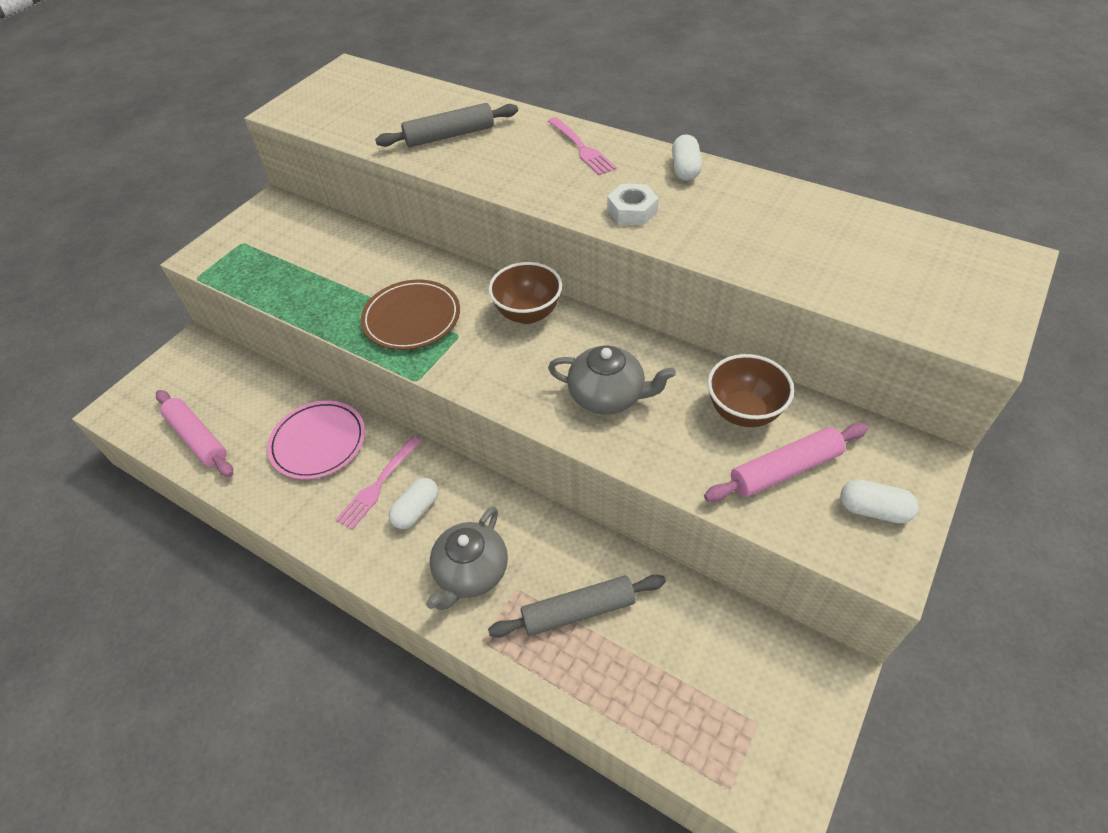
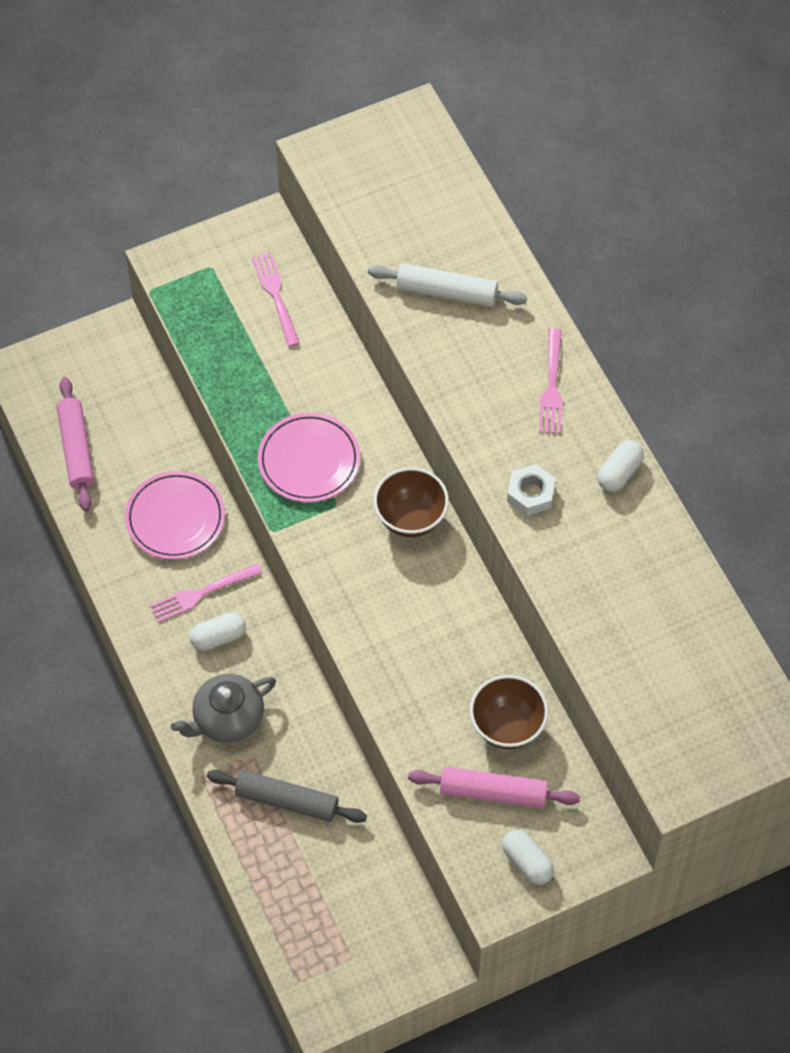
camera: 30 degrees right, 10 degrees up
(308, 236) = (276, 296): none -> pink fork
(412, 318) = (309, 460): brown plate -> pink plate
(449, 136) = (446, 292): grey rolling pin -> white rolling pin
(607, 396) = (413, 644): grey teapot -> none

